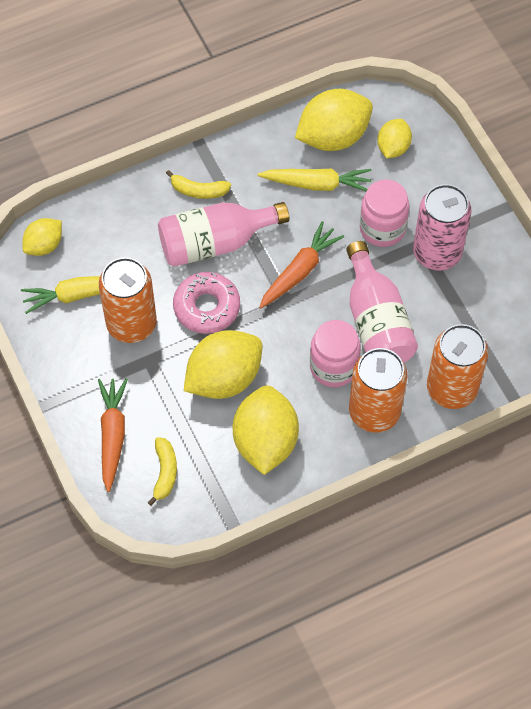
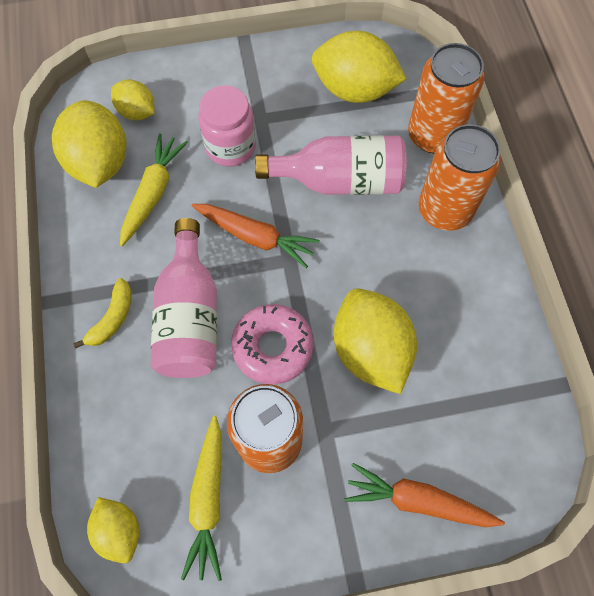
camera: 75 degrees left, 5 degrees up
(164, 472) = (479, 447): yellow banana -> none
(265, 442) = (459, 325): yellow lemon -> yellow lemon (354, 90)
(300, 271) = (256, 237): orange carrot -> orange carrot turned 150 degrees clockwise
(333, 367) = (383, 234): pink jar -> none
(437, 252) = (275, 107): pink can -> none

